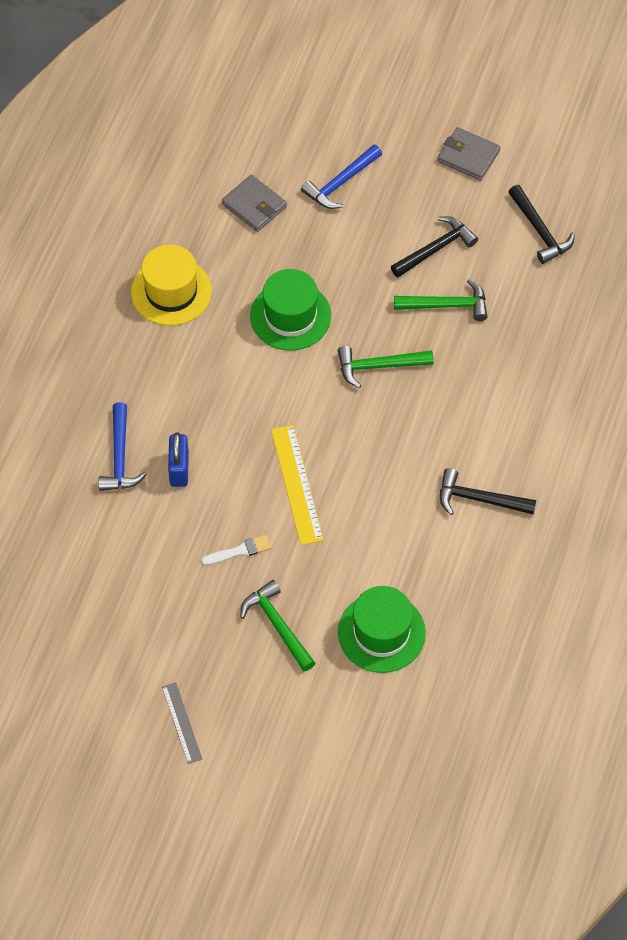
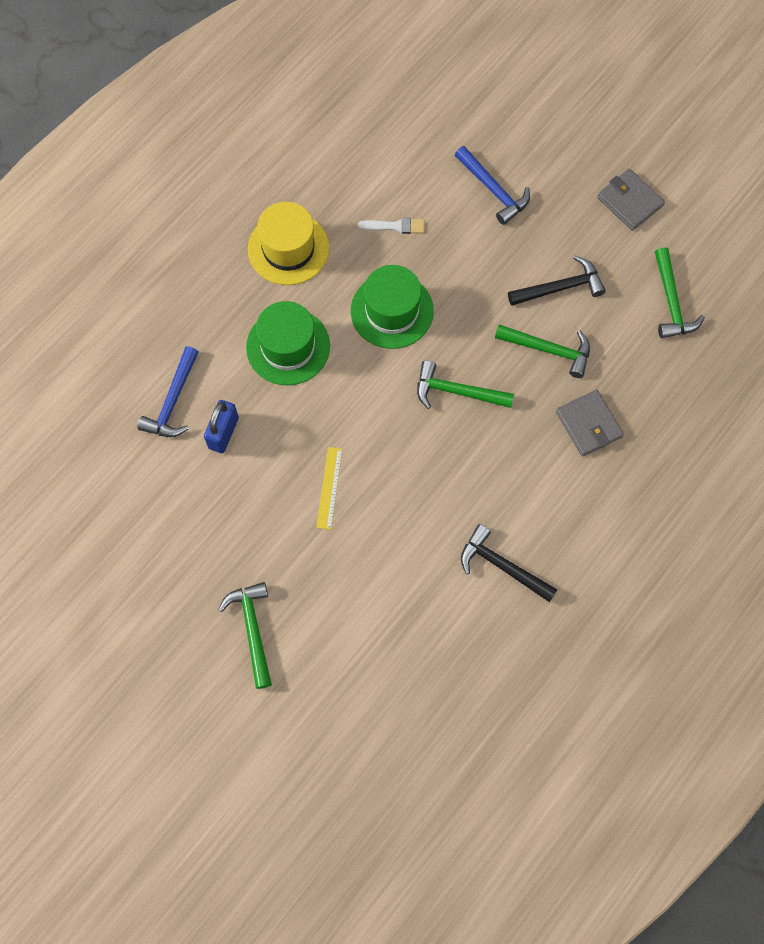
camera: 20 degrees right, 10 degrees up
(181, 723) = (120, 699): grey ruler -> none
(239, 551) = (247, 538): white brush -> white brush (395, 226)
(254, 205) = (401, 186): grey wallet -> grey wallet (588, 424)
(297, 484) = (329, 488): yellow ruler -> yellow ruler, size x0.62
(340, 183) = (493, 190): blue hammer -> blue hammer turned 105 degrees counterclockwise
(381, 632) = (350, 674): green hat -> green hat (288, 346)
(540, 231) = (671, 302): black hammer -> green hammer

